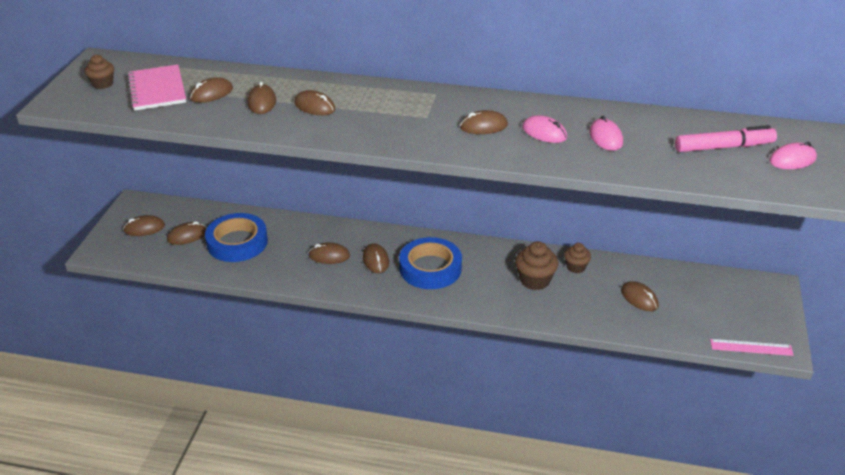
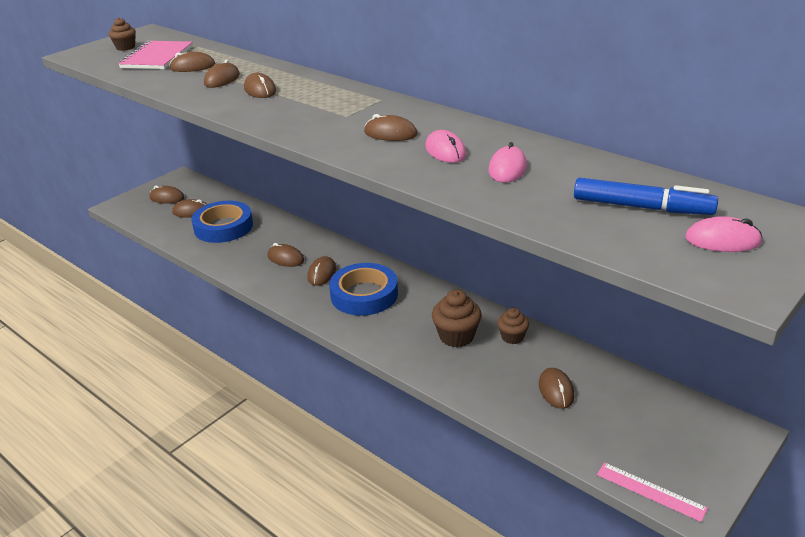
camera: 30 degrees right, 5 degrees down
(723, 147) = (641, 207): pink marker -> blue marker

